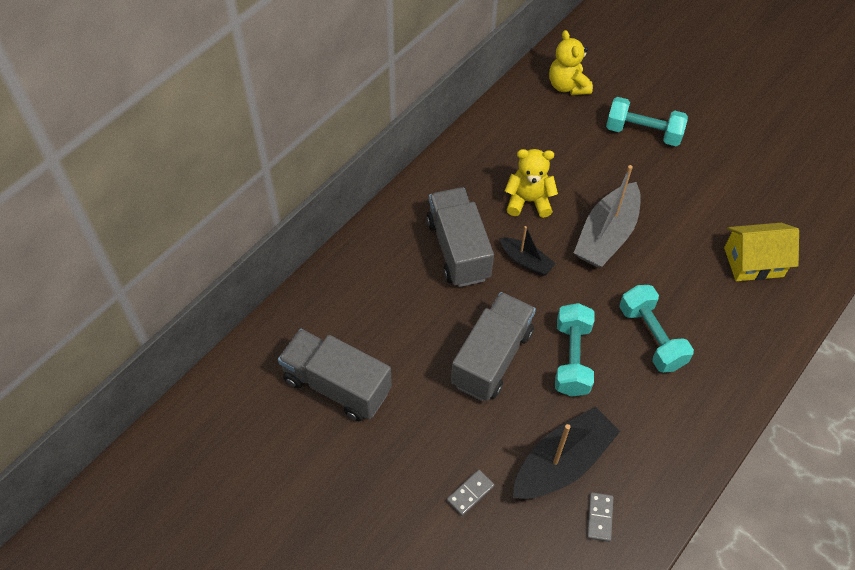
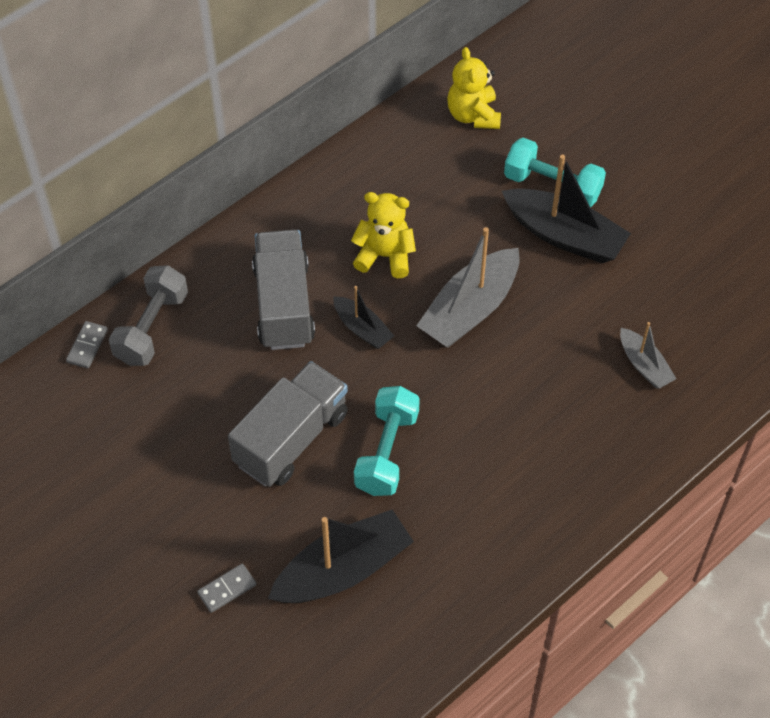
camera: 10 degrees right, 0 degrees up
(337, 385) = (102, 446): grey truck -> none
(355, 281) = (151, 328): none -> grey dumbbell
(599, 517) = (370, 637): grey domino -> grey domino (87, 346)
(651, 337) = (490, 439): turquoise dumbbell -> none
(663, 169) = (564, 235): none -> black boat
(753, 262) = (644, 365): yellow house -> grey boat

